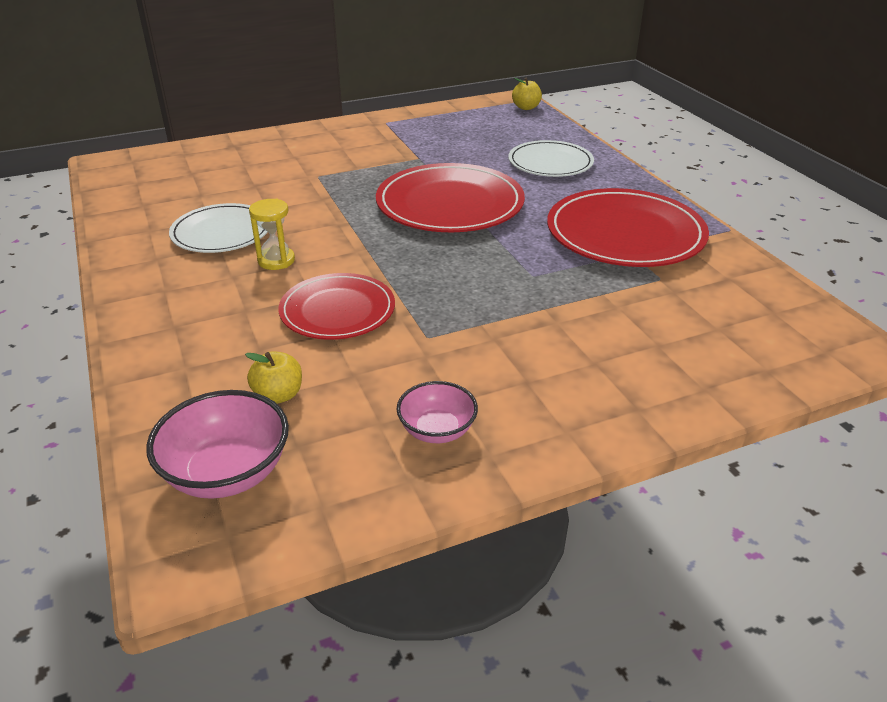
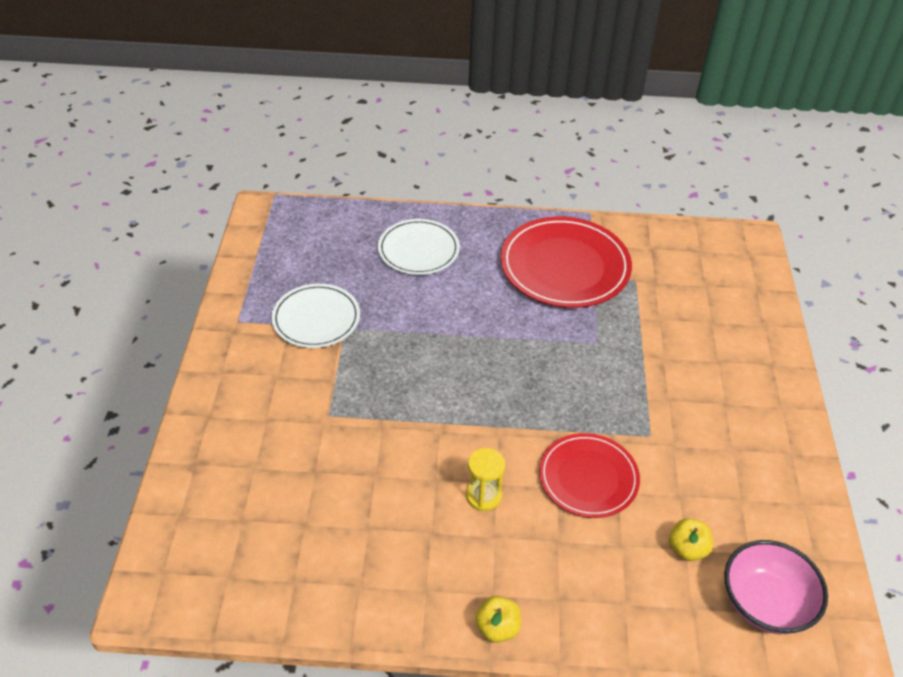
camera: 65 degrees left, 10 degrees up
(221, 232) = (403, 524): white plate -> white plate (316, 318)
(437, 430) = (759, 471): pink bowl -> none
(450, 204) = (452, 343): red plate -> none
(526, 107) = (288, 211): yellow apple -> yellow apple (497, 628)

